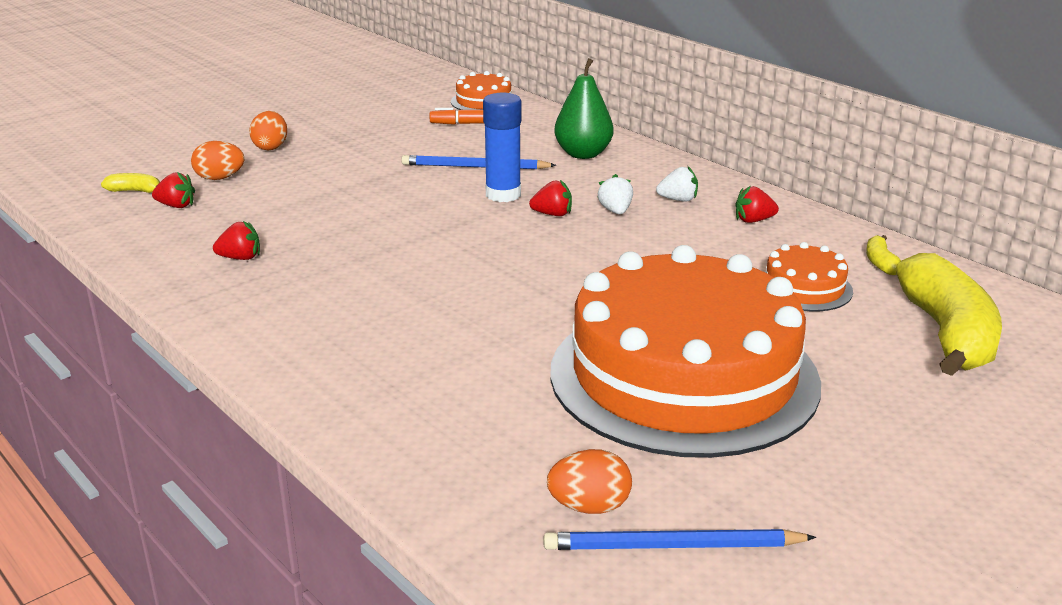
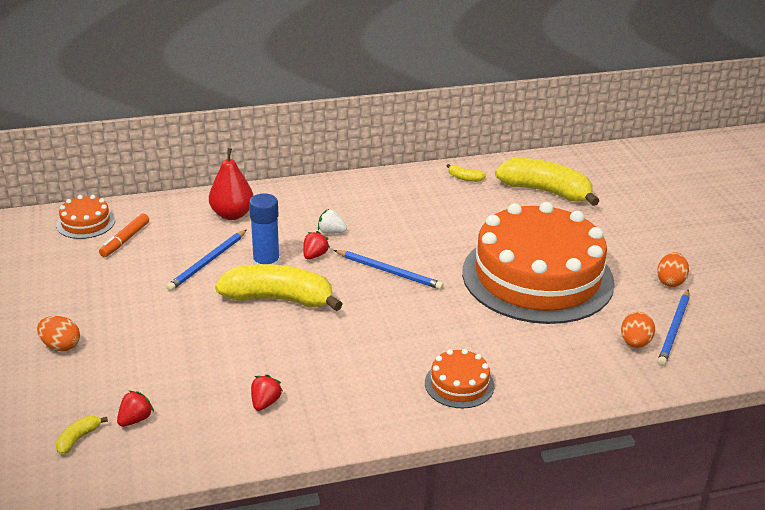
camera: 65 degrees left, 5 degrees up
(219, 178) = (100, 386): orange egg -> orange egg (670, 281)
(440, 217) = (278, 299): none -> yellow banana
(568, 265) = (389, 272): none -> blue pencil
(583, 154) = (232, 214): green pear -> red pear
(678, 200) = (336, 206): white strawberry -> none
(753, 220) = (385, 193): red strawberry -> none
(804, 288) = (474, 209): orange cake -> orange cake (459, 384)

